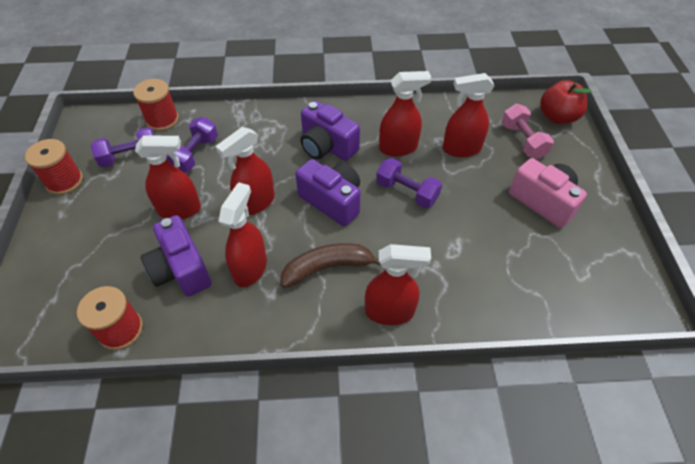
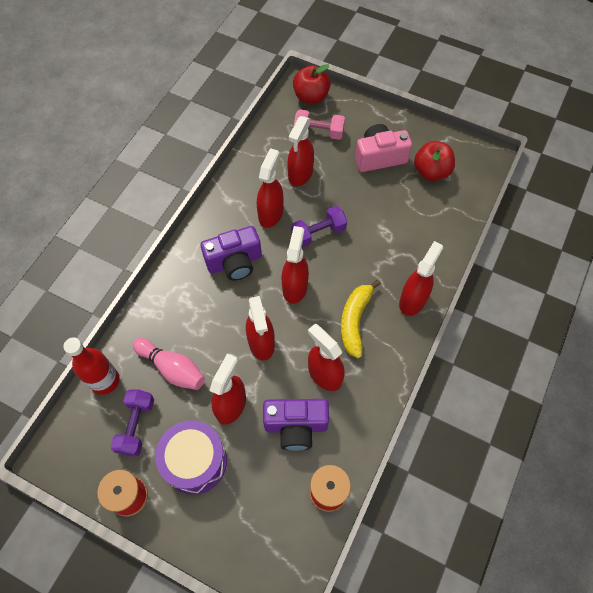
camera: 60 degrees left, 10 degrees up
(113, 209) = (195, 461): none -> purple drum
(162, 120) = (105, 380): red spool -> red bottle
(195, 154) = (172, 368): purple dumbbell -> pink bowling pin
(327, 267) = (355, 321): brown banana -> yellow banana
(332, 201) = (295, 287): purple camera -> red spray bottle
(572, 257) = (431, 171): none -> red apple

